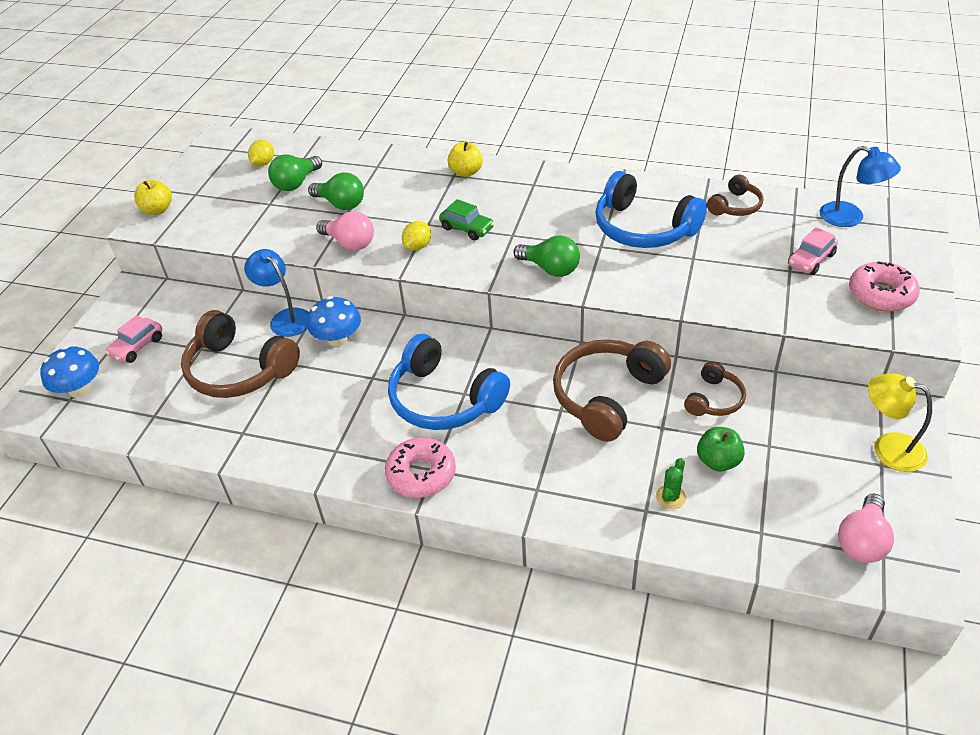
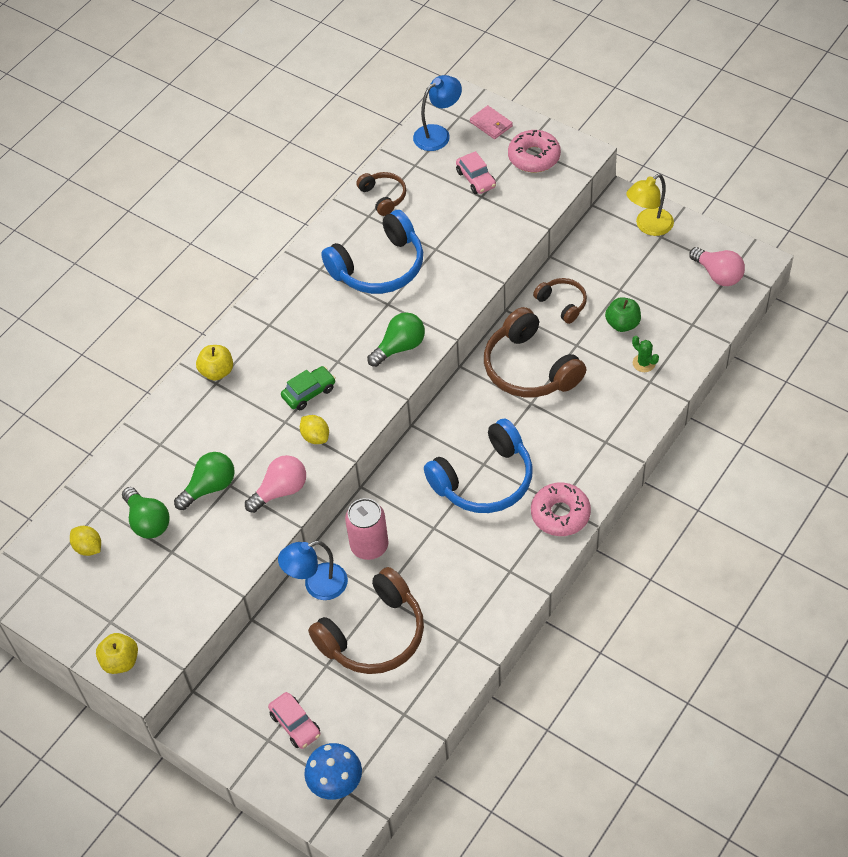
camera: 70 degrees left, 10 degrees up
(338, 339) = (369, 546): blue mushroom -> pink can
(900, 250) = (491, 124): none -> pink wallet

